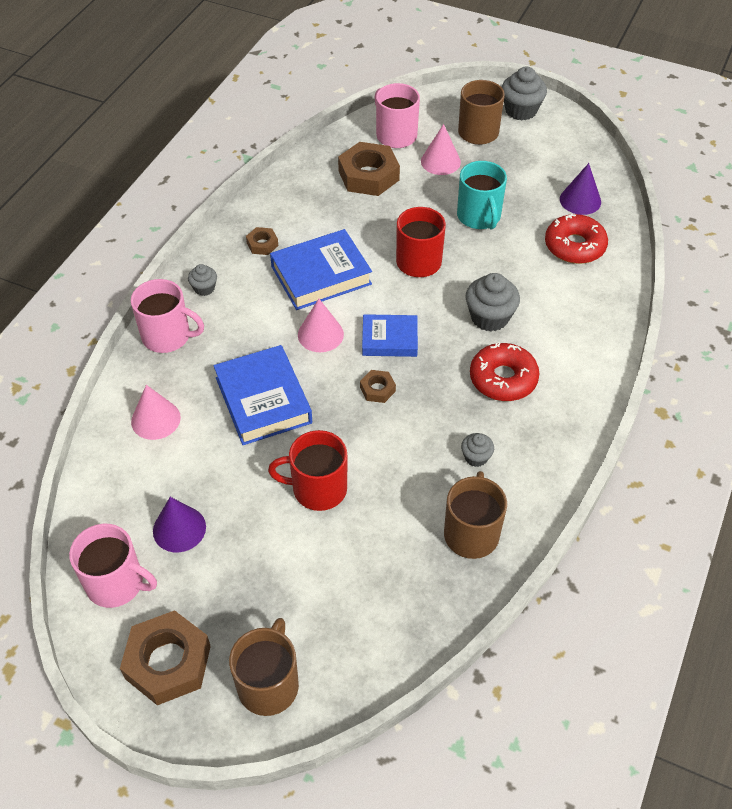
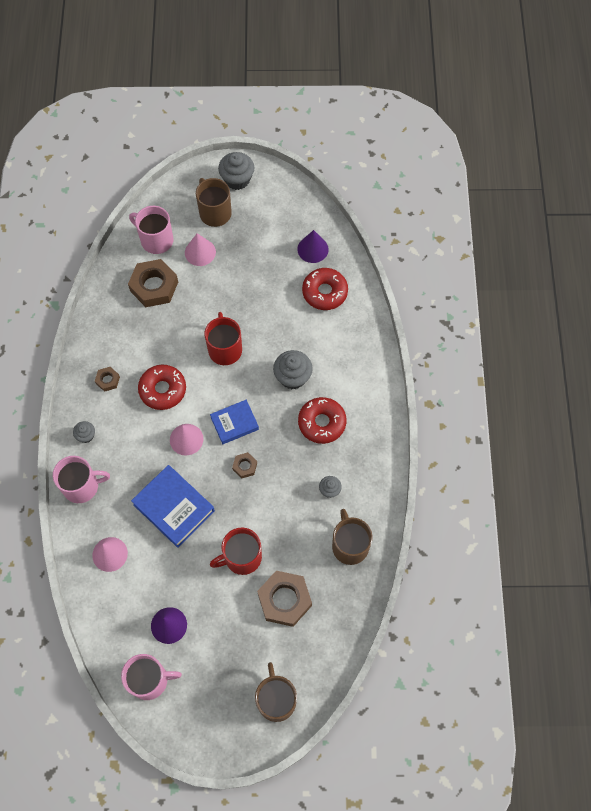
camera: 25 degrees left, 15 degrees up
(168, 662) = (209, 715): brown nut -> brown nut (284, 600)
(321, 275) = (163, 390): blue book -> red donut
(479, 216) = (249, 292): turquoise mug -> none

